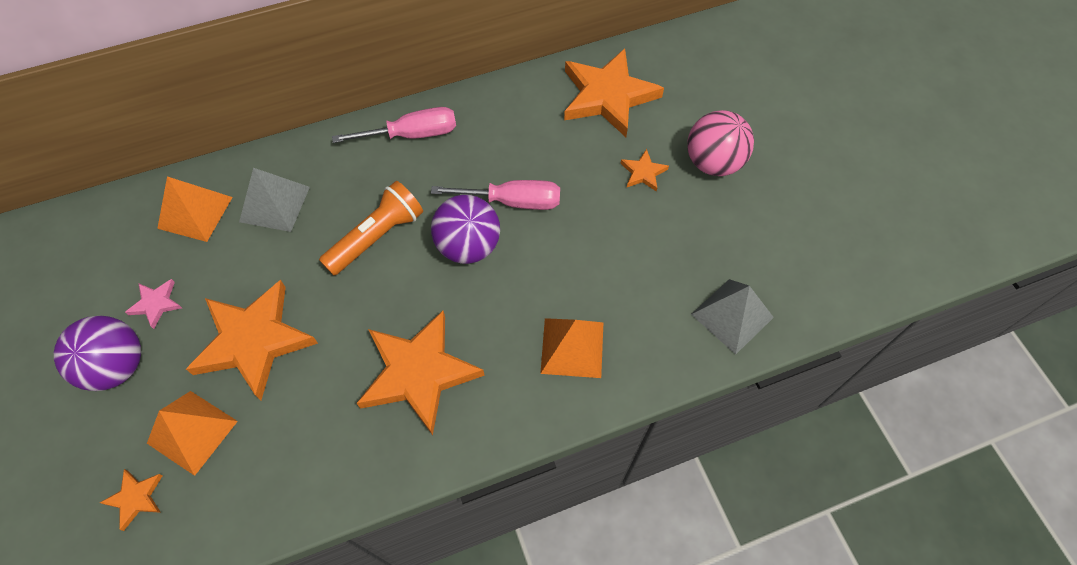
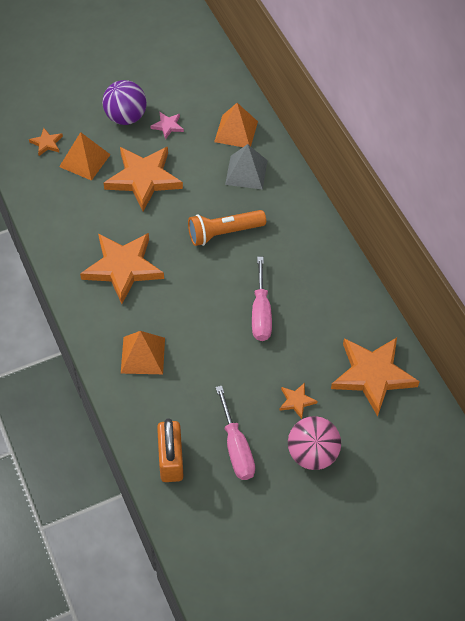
camera: 85 degrees right, 5 degrees down
(376, 237) = (224, 233): orange flashlight -> orange flashlight turned 120 degrees clockwise
(412, 134) = (315, 244): pink screwdriver -> pink screwdriver (236, 447)
(468, 246) = (220, 288): purple ball -> none
(732, 316) = (171, 460): grey pyramid -> orange padlock

